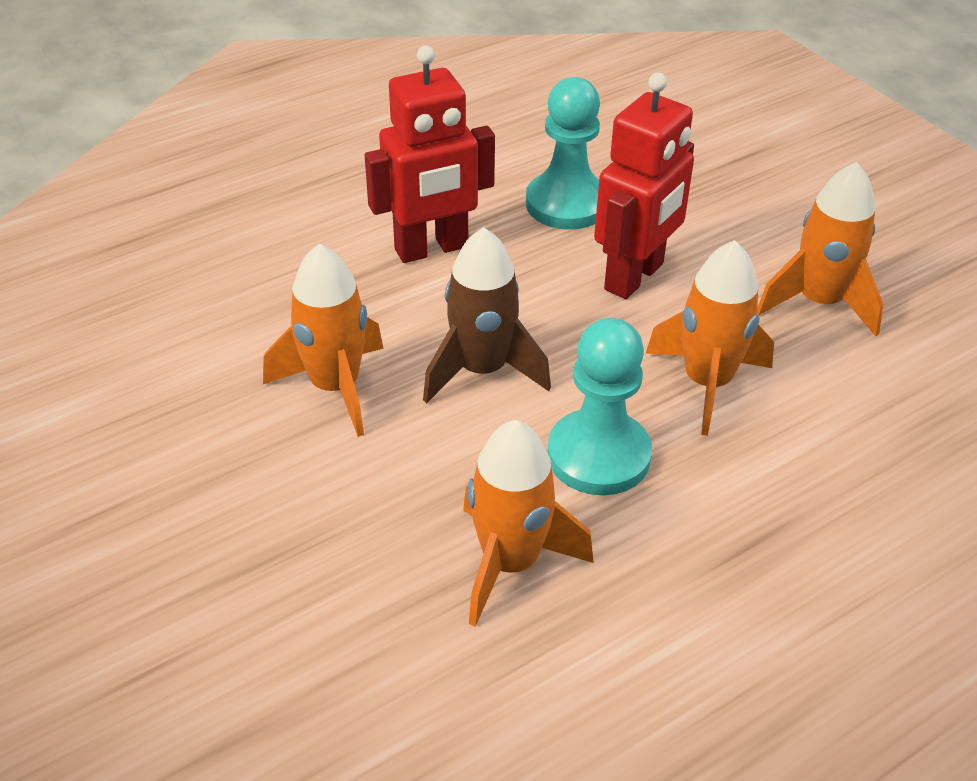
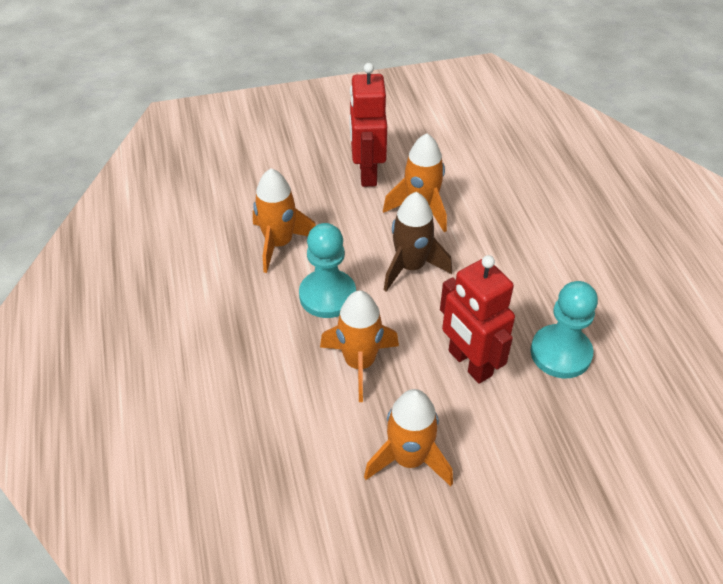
camera: 110 degrees right, 5 degrees up
(432, 249) = (527, 272): red robot -> red robot (367, 173)

